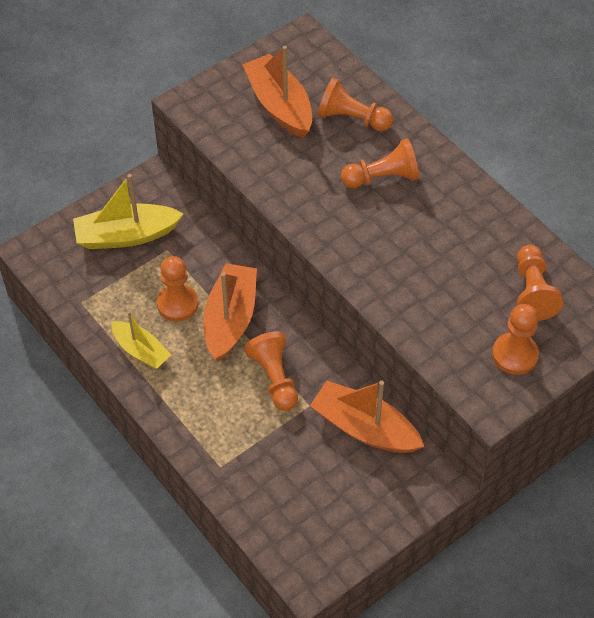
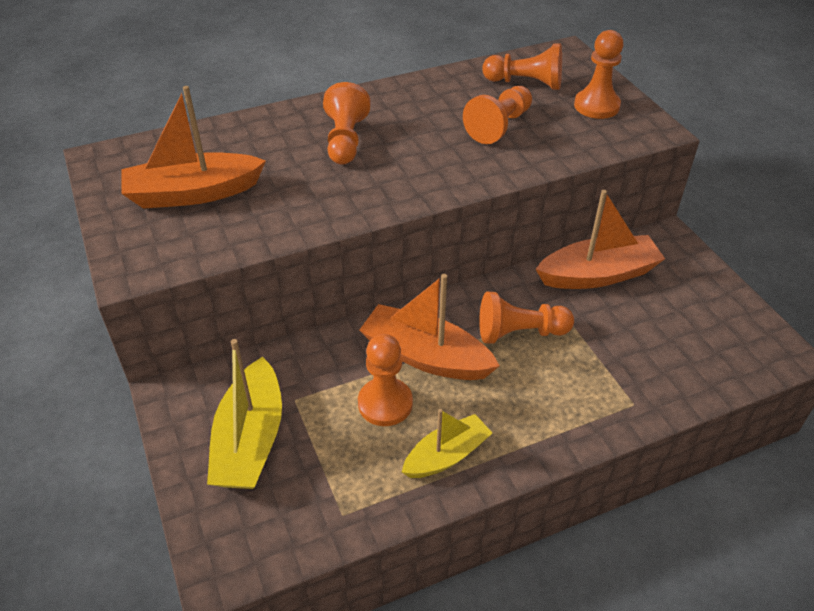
camera: 75 degrees left, 10 degrees down
(352, 118) = (250, 145): orange pawn -> orange pawn (499, 126)
(364, 428) = (598, 275): orange boat -> orange boat turned 150 degrees counterclockwise

